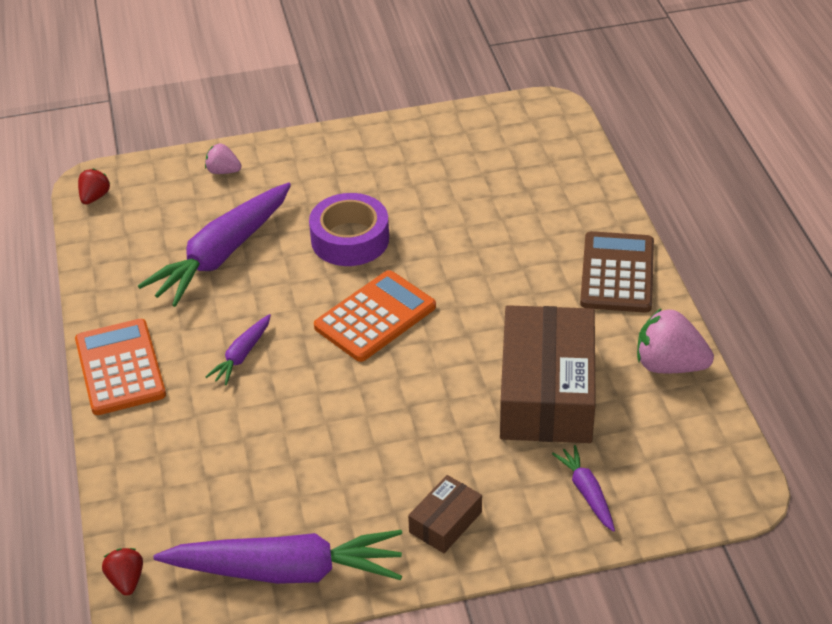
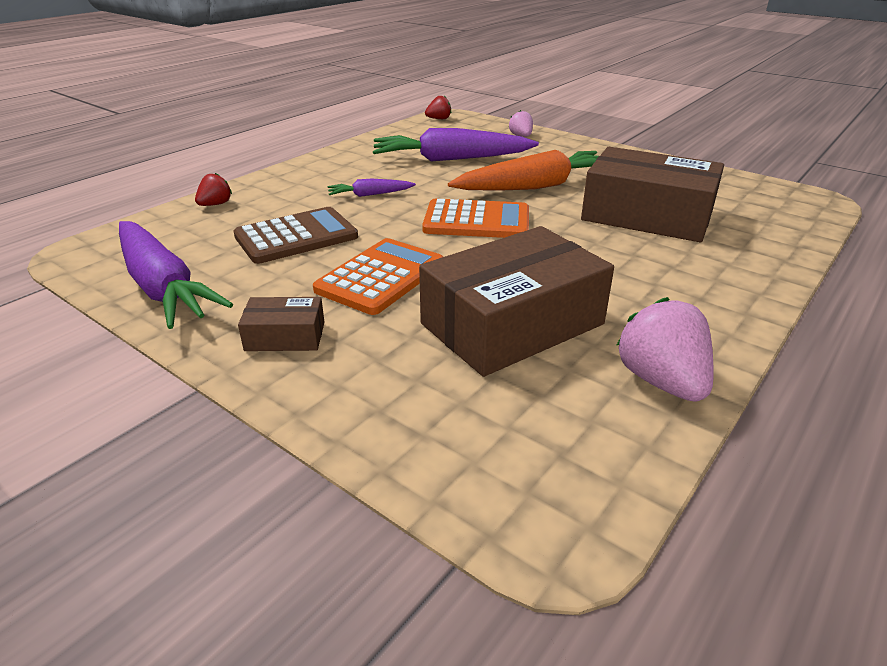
camera: 50 degrees right, 10 degrees down
(120, 368) = (309, 168): orange calculator -> orange calculator (381, 277)
(126, 580) = (109, 235): red strawberry -> red strawberry (215, 204)
(350, 239) = (535, 186): purple tape -> orange carrot
(474, 215) = (647, 215): none -> brown box
(586, 492) = (411, 404): purple carrot -> none
(617, 273) = (717, 300): brown calculator -> brown calculator (296, 237)

